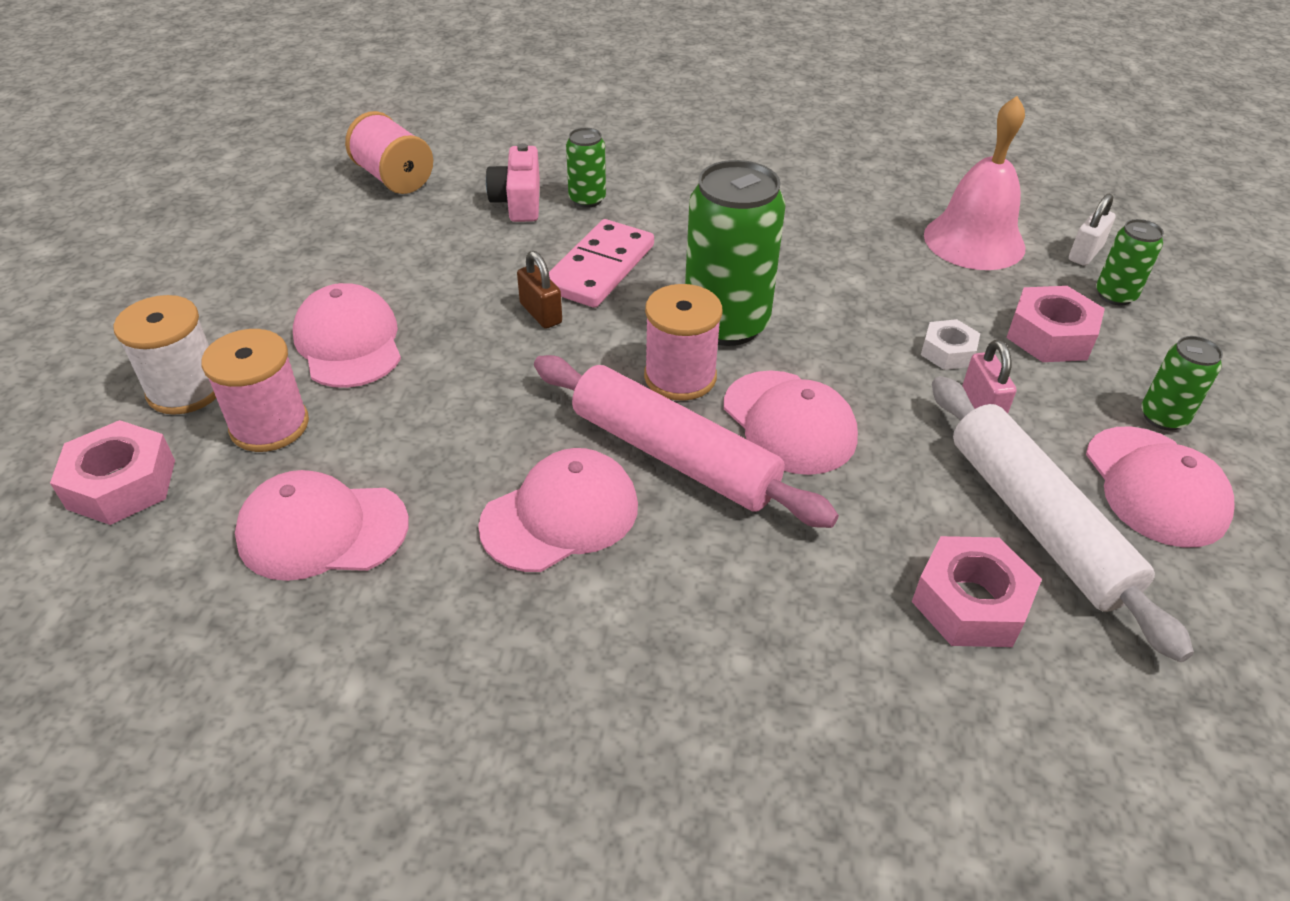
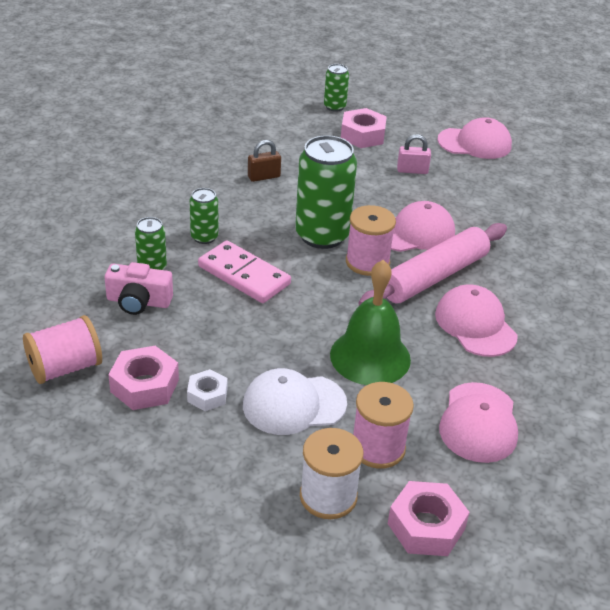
camera: 80 degrees left, 5 degrees down
(349, 342) = (294, 404): pink cap -> white cap
(455, 401) = (370, 357): none -> green bell
(541, 313) = (287, 308): brown padlock -> brown padlock (264, 177)
(948, 352) = (368, 168): white nut -> white nut (207, 395)
(970, 603) = (540, 211): pink nut -> pink nut (145, 385)
(974, 241) = (269, 131): pink bell -> none
(1036, 521) = (493, 180): white rolling pin -> none
(1085, 253) = (294, 103): white padlock -> none
(1163, 417) = (430, 126): green can -> green can (204, 237)

